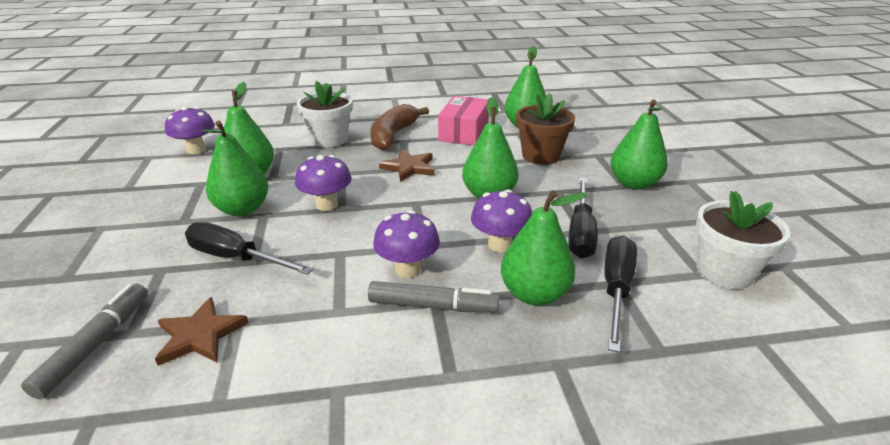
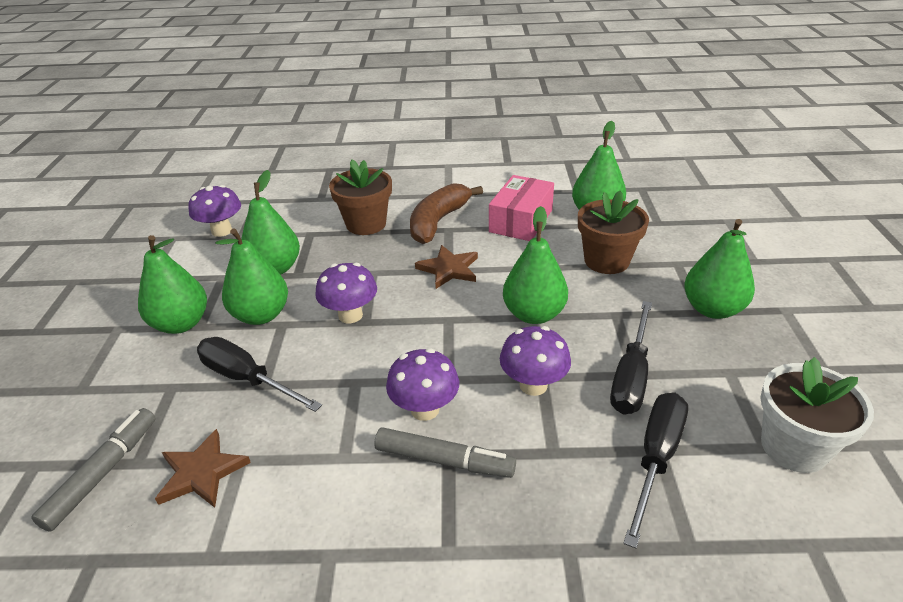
camera: 10 degrees right, 5 degrees up
(330, 140) = (366, 224): white flower pot -> brown flower pot
(534, 294) = (559, 456): green pear -> green pear (181, 324)

